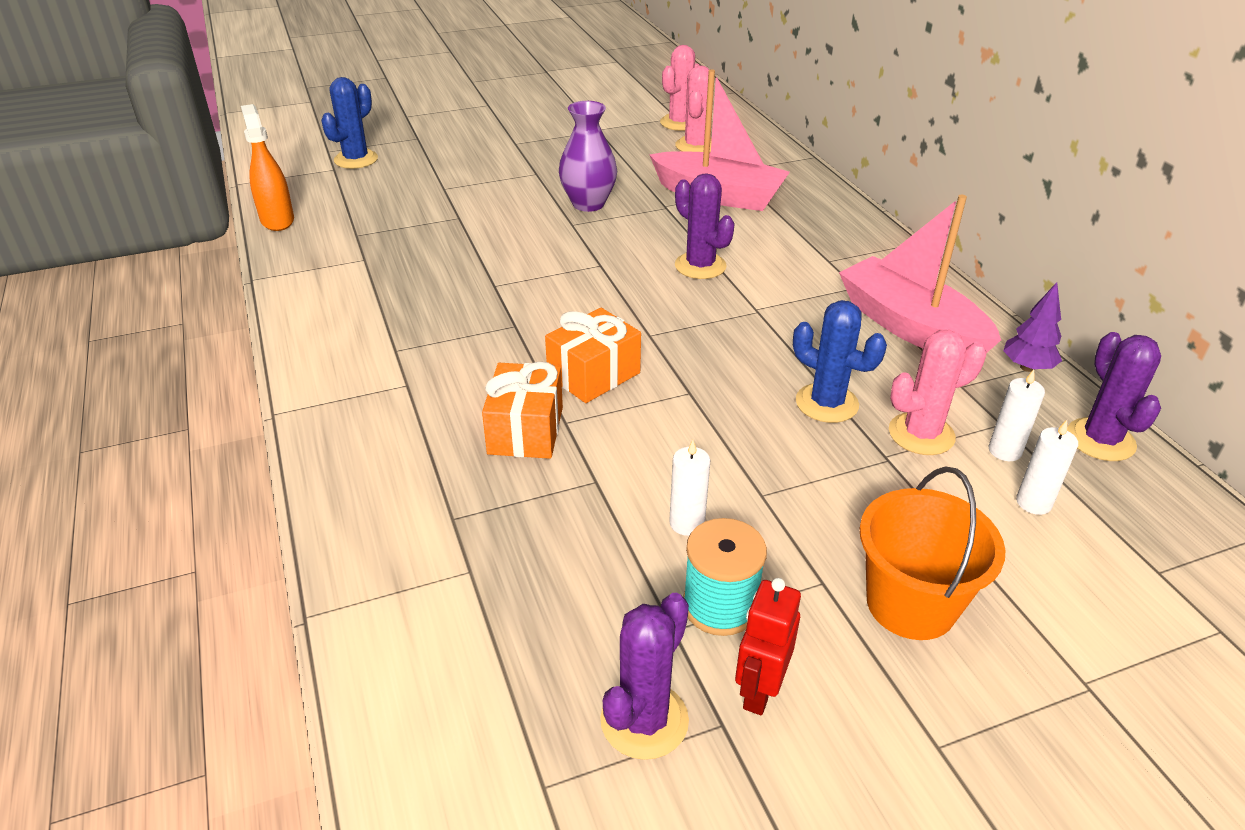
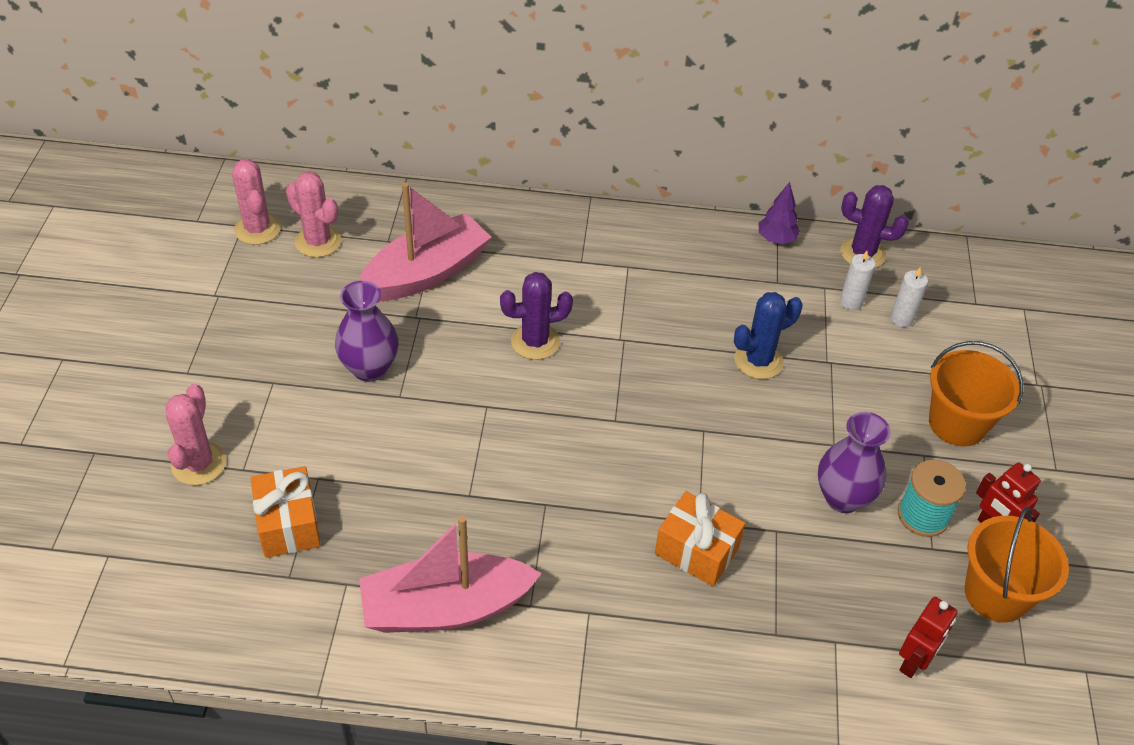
camera: 65 degrees left, 10 degrees up
(277, 220) = (197, 642): orange spray bottle -> none
(356, 159) = (101, 527): blue cactus -> none
(479, 654) = (914, 661): none -> red robot
(593, 374) = (648, 479): orange gift -> orange gift (288, 524)
(644, 720) = (996, 594): purple cactus -> orange bucket
(687, 523) = (843, 498): white candle -> purple vase
(910, 326) = (696, 267): pink boat -> pink boat (445, 607)
(921, 434) = (815, 331): pink cactus -> pink cactus (199, 464)

